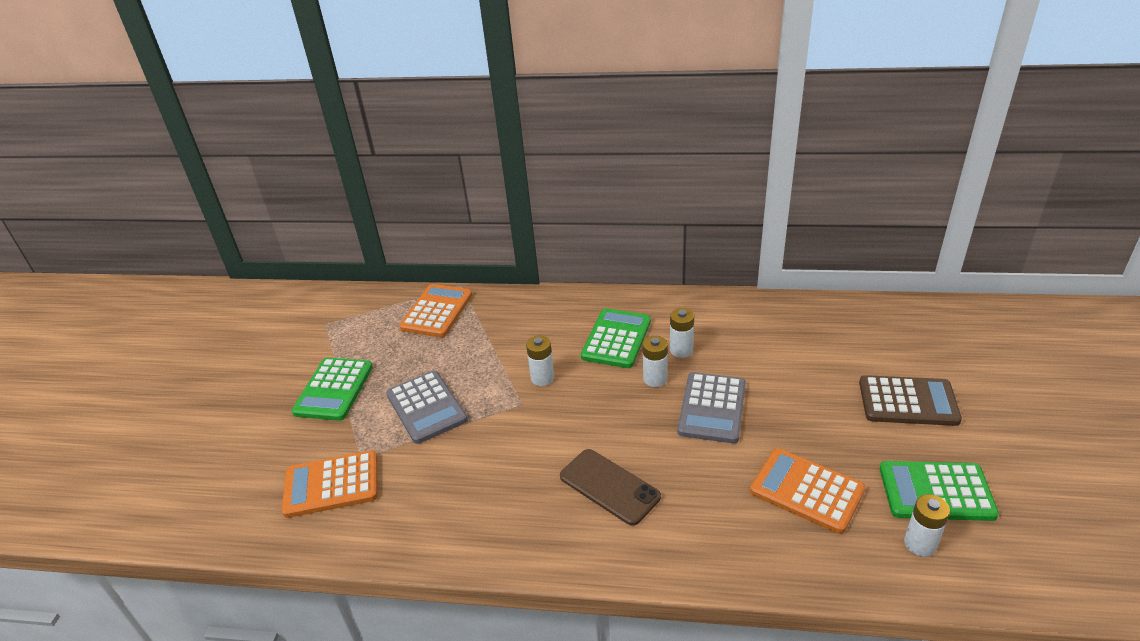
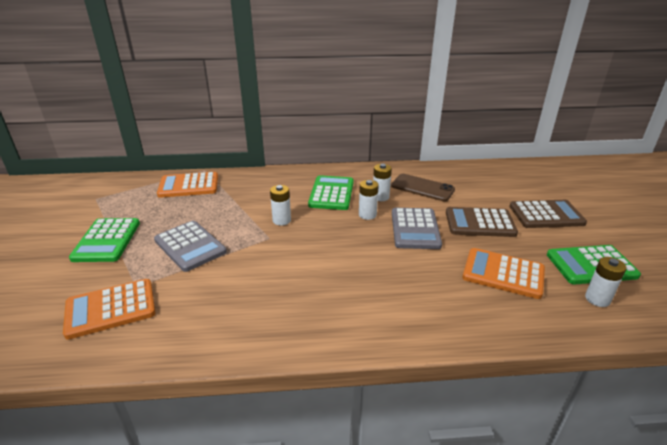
camera: 15 degrees left, 5 degrees down
(437, 311) = (188, 186): orange calculator -> orange calculator turned 105 degrees counterclockwise
(609, 486) = (354, 286): brown phone -> brown phone (422, 188)
(805, 406) = (479, 223): none -> brown calculator

